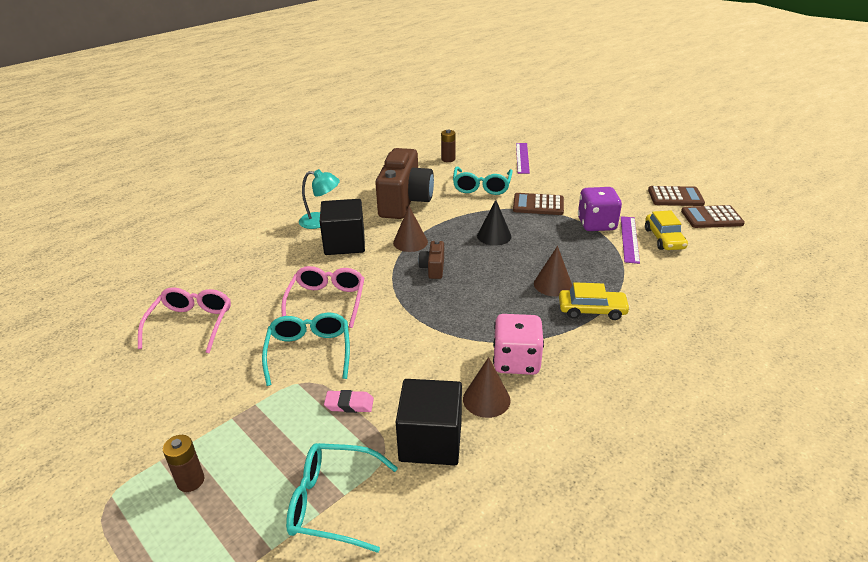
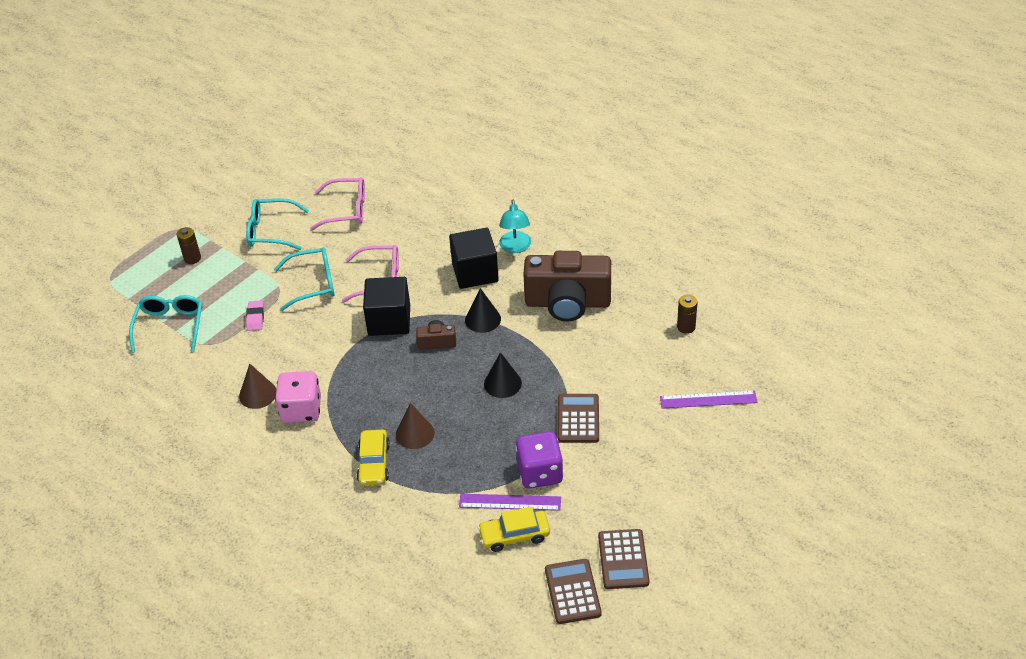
camera: 85 degrees right, 10 degrees up
(410, 242) = (483, 319): brown cone -> black cone
(430, 441) = (218, 366): black cube -> black cube (389, 320)
(482, 187) = (615, 365): turquoise glasses -> turquoise glasses (271, 231)

